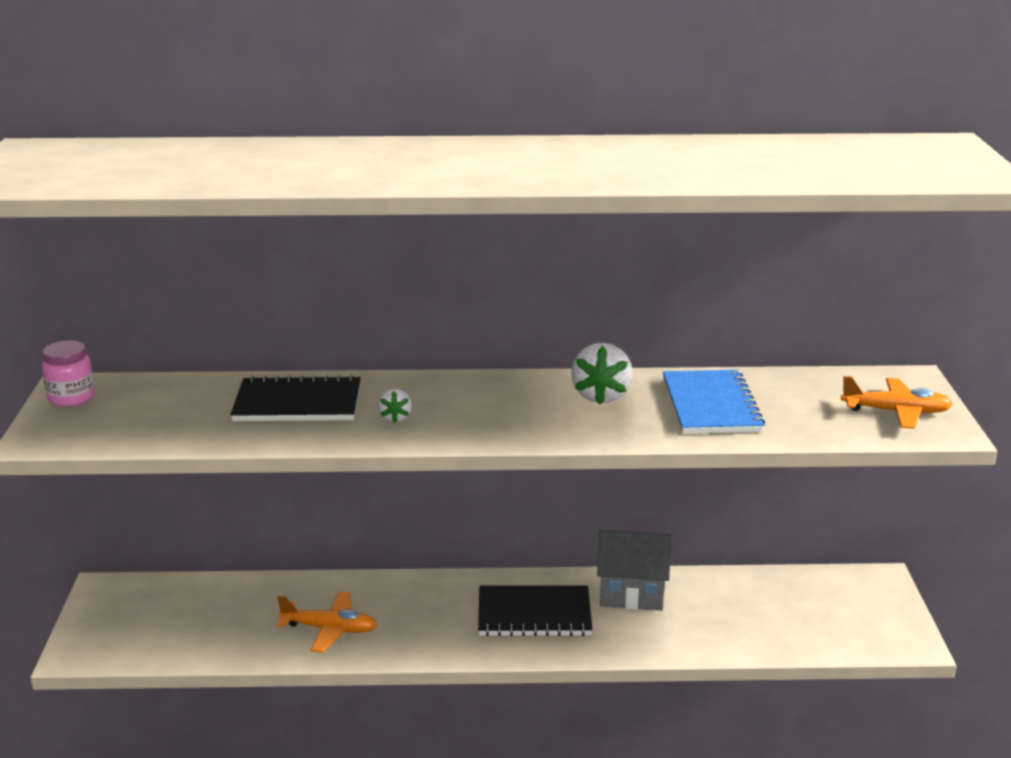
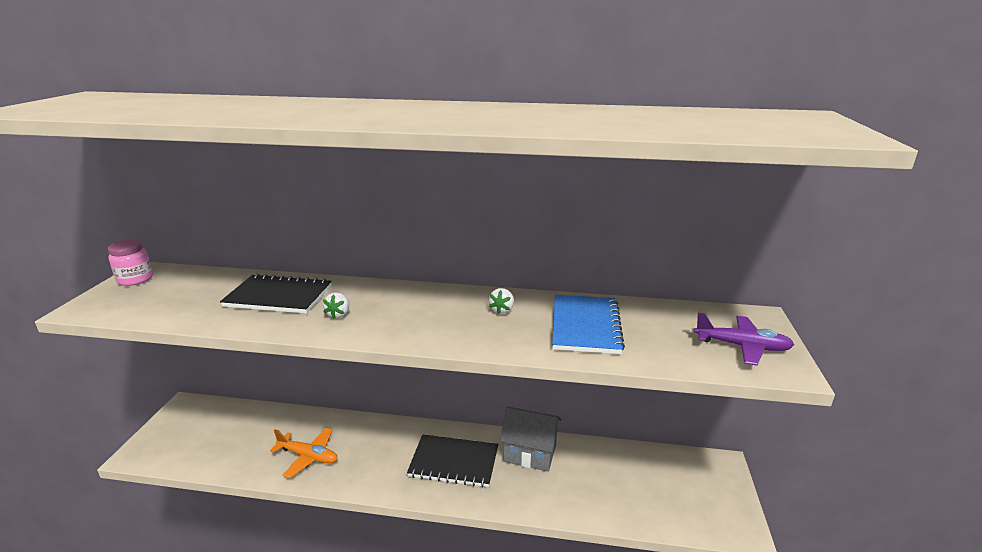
camera: 10 degrees right, 0 degrees up
(601, 395) = (502, 310): white strawberry -> white strawberry, size x0.54
(896, 412) = (742, 346): orange plane -> purple plane

